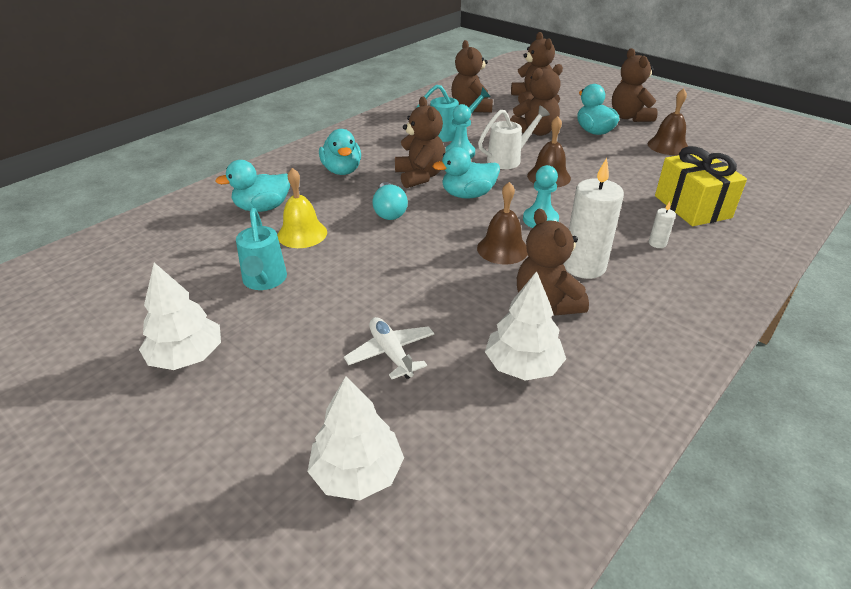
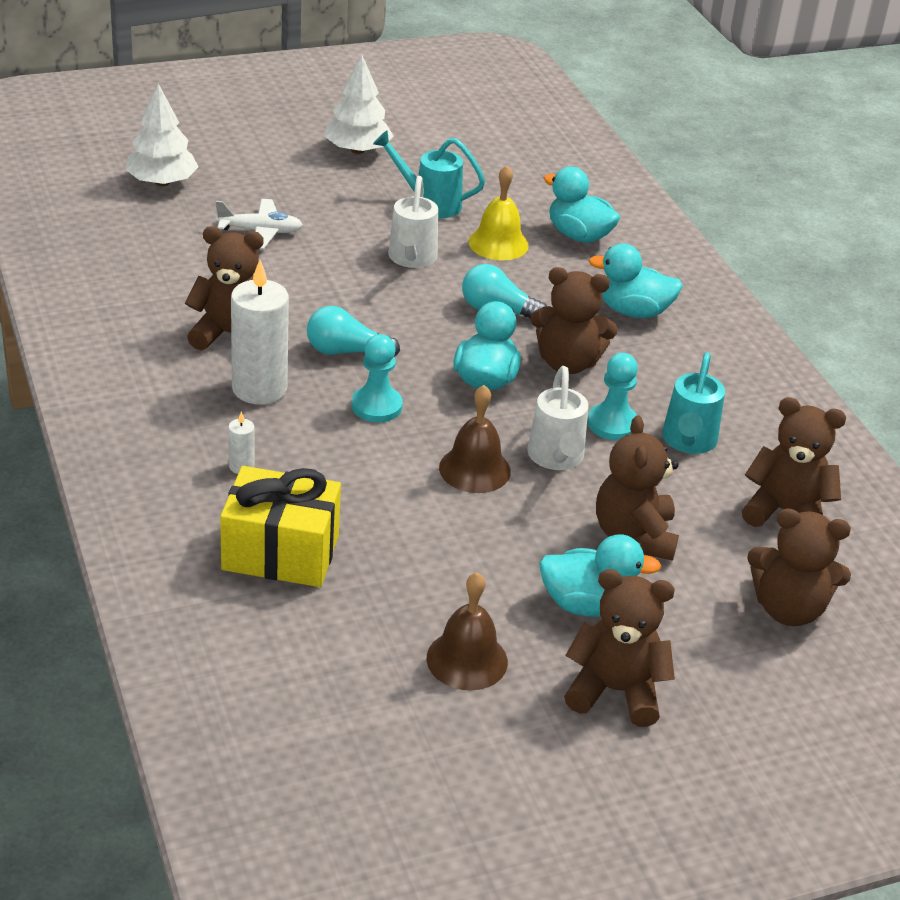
camera: 115 degrees right, 0 degrees up
(262, 208) = (578, 235): turquoise duck -> turquoise duck turned 60 degrees counterclockwise
(359, 262) = (411, 259): none -> white watering can
(502, 249) = (346, 351): brown bell -> turquoise light bulb
(523, 366) = (172, 284): white tree -> none

